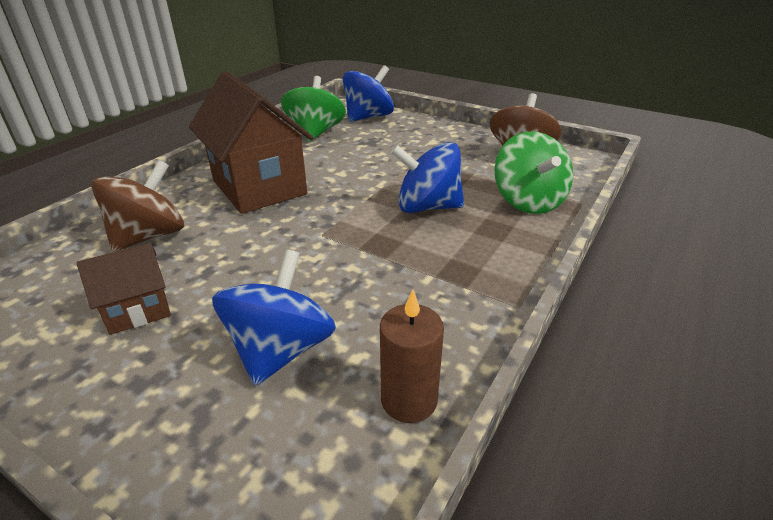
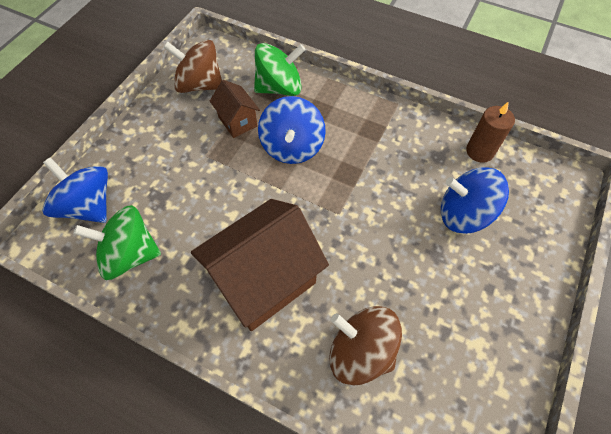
camera: 95 degrees left, 25 degrees up
(138, 311) = (453, 314): brown house -> brown house (237, 121)

